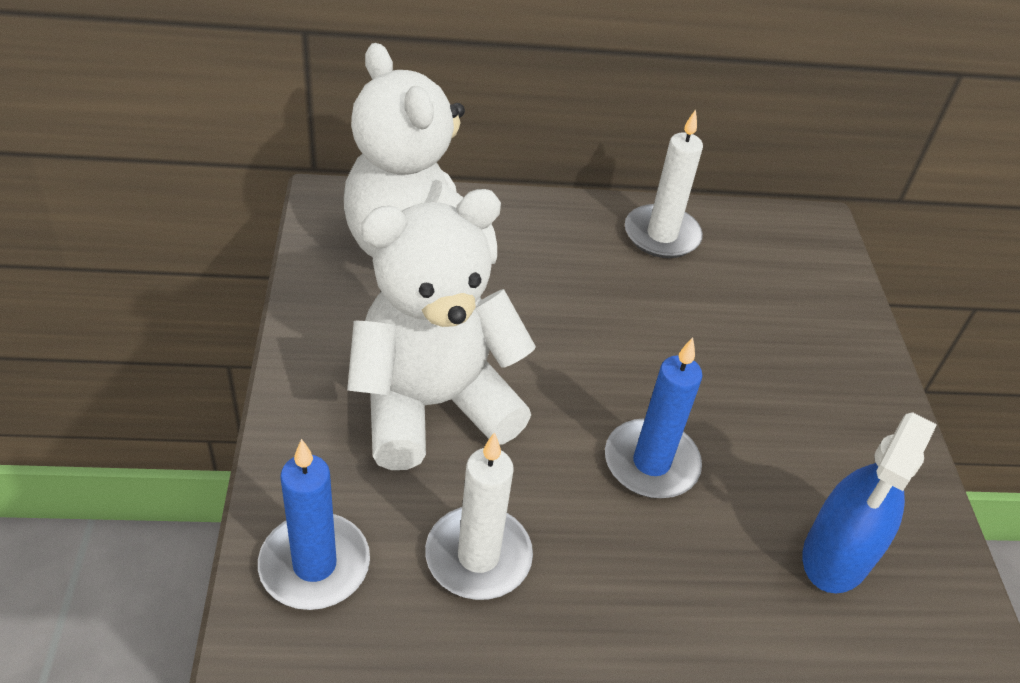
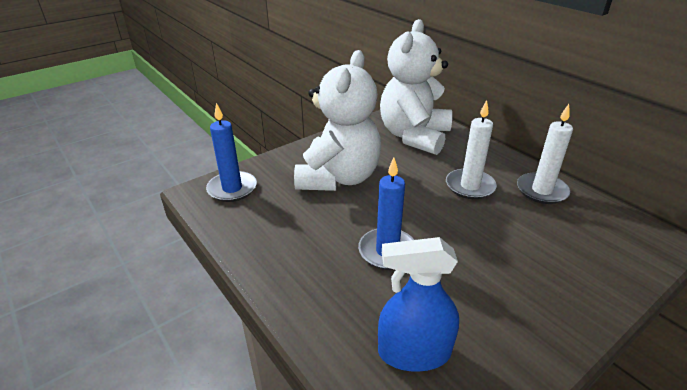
camera: 60 degrees right, 10 degrees down
(432, 404) = (339, 178): white teddy bear -> white teddy bear turned 75 degrees clockwise
(478, 556) = (275, 224): white candle -> white candle (470, 186)

